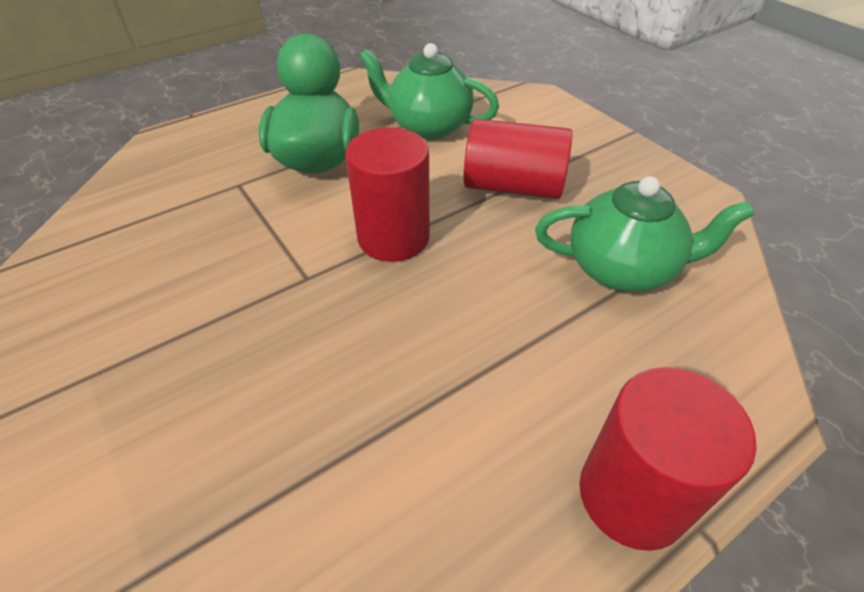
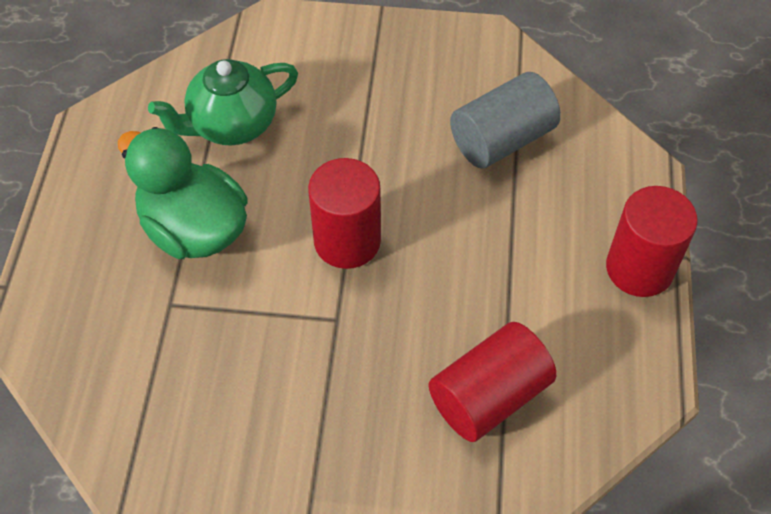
camera: 50 degrees left, 10 degrees up
(513, 186) = (366, 130): red cylinder -> red cylinder (489, 396)
(622, 269) = (502, 139): green teapot -> grey cylinder

